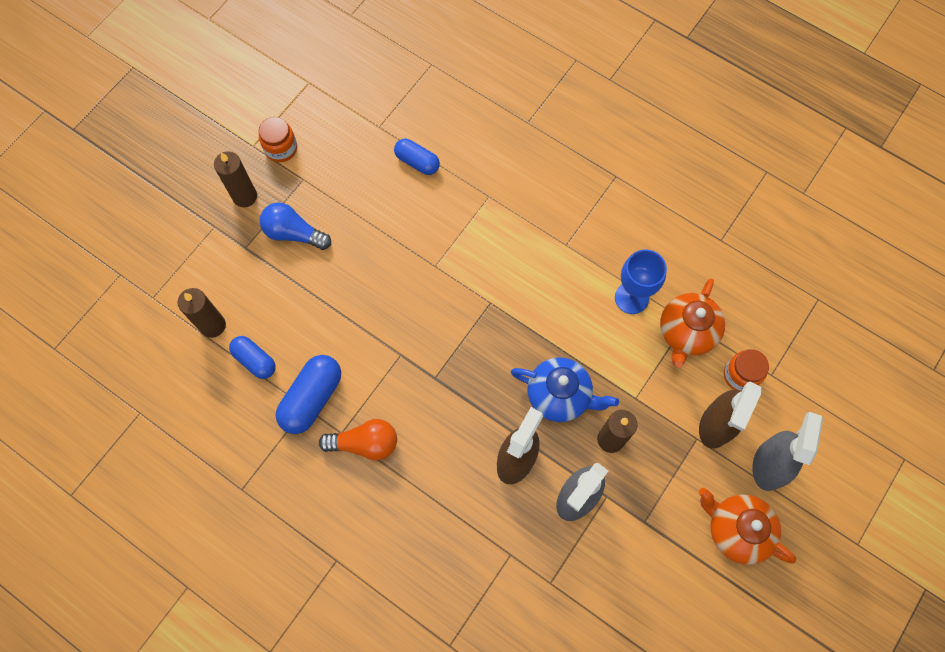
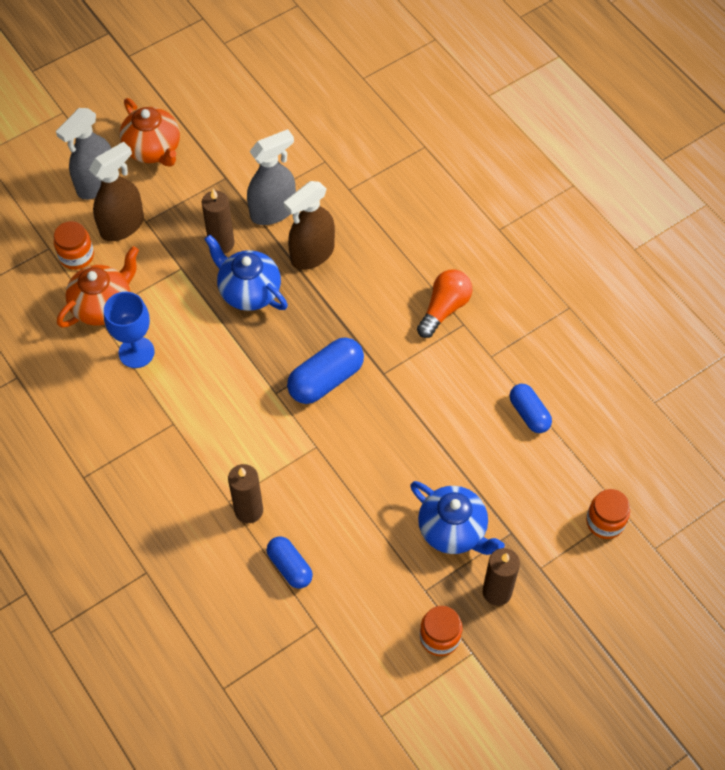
camera: 160 degrees left, 10 degrees down
(166, 283) = (605, 522): none -> orange jar
(213, 325) = (564, 461): brown candle -> brown candle (249, 510)
(294, 233) = (453, 530): blue light bulb -> blue teapot
(312, 398) = (482, 362): blue capsule -> blue capsule (326, 379)
(365, 443) = (444, 309): orange light bulb -> orange light bulb turned 105 degrees clockwise

